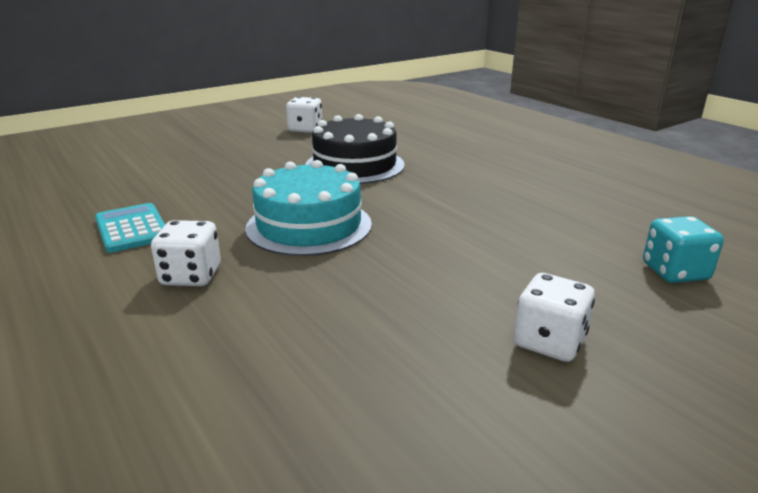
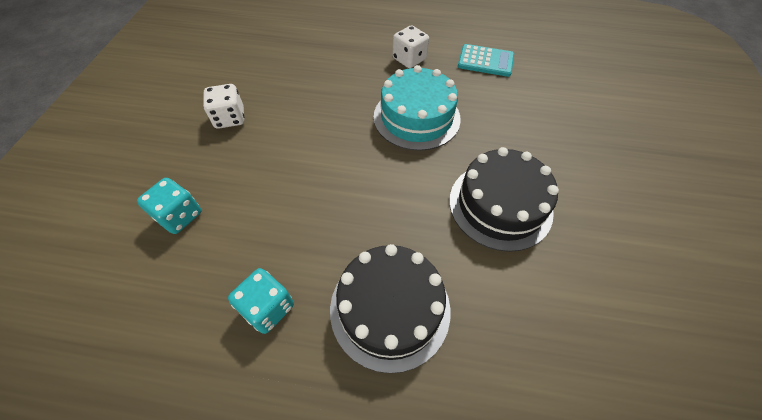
camera: 135 degrees right, 30 degrees up
(305, 129) = (651, 244): white dice -> none
(504, 167) = (390, 308): none -> black cake
(599, 195) = (268, 308): none -> turquoise dice

